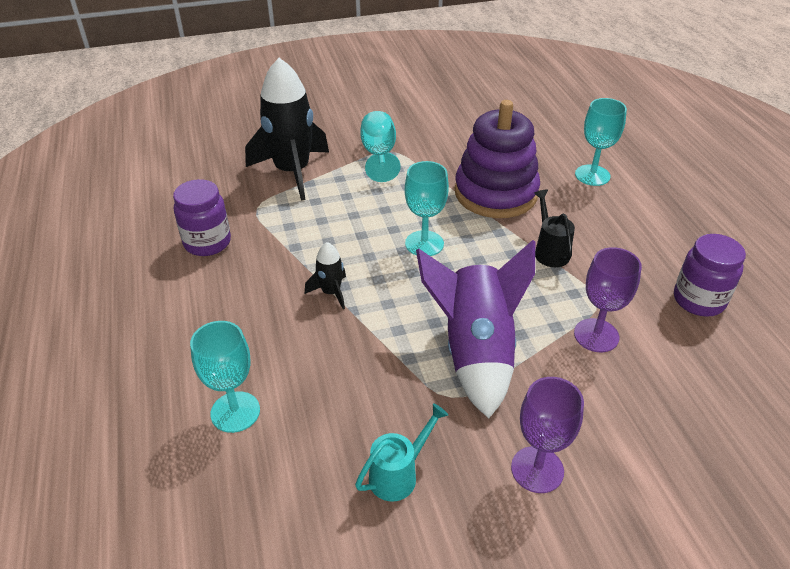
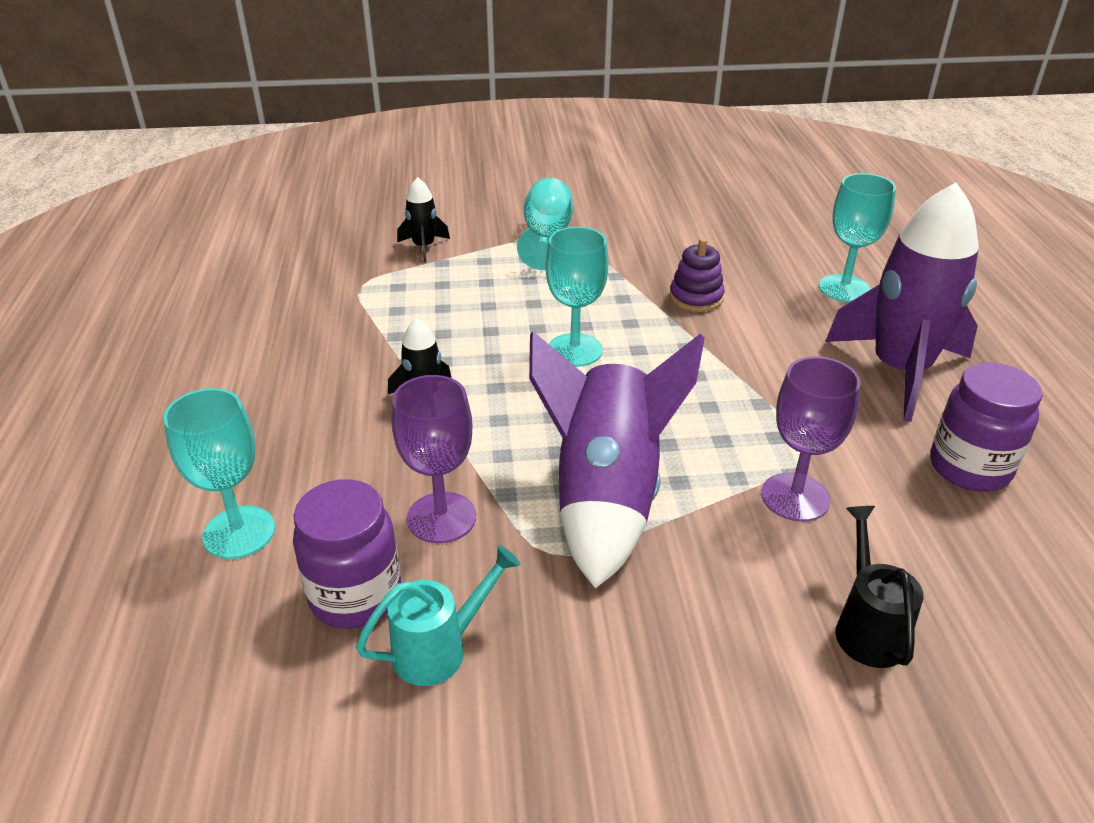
camera: 10 degrees right, 5 degrees down
(207, 243) = (282, 319): purple jar -> purple jar (355, 596)
(292, 171) = (424, 247): black rocket -> black rocket, size x0.45
(495, 193) = (696, 298): purple stacking toy -> purple stacking toy, size x0.45
(537, 469) = (651, 673): purple goblet -> purple goblet (441, 517)
(550, 251) = (754, 378): black watering can -> black watering can (867, 627)
(641, 234) = (899, 371): none -> purple rocket

